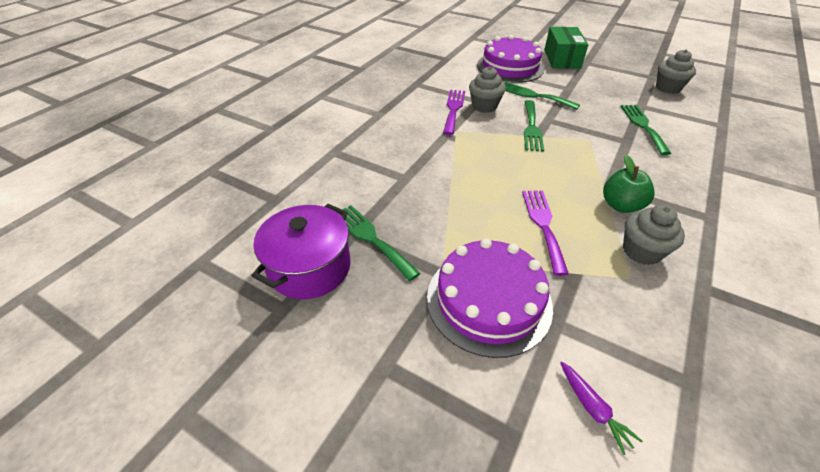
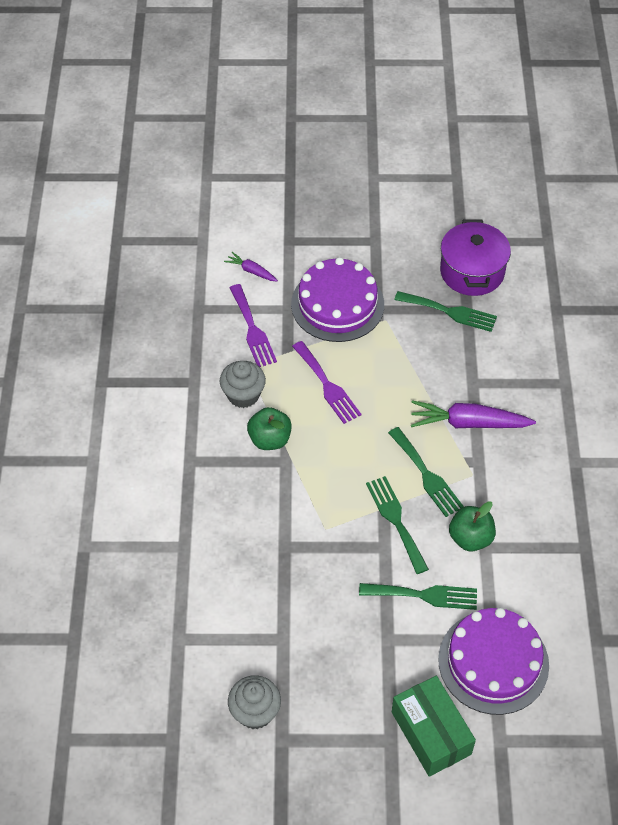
camera: 150 degrees right, 10 degrees up
(433, 156) = (468, 423): none -> purple carrot
(453, 109) = (501, 513): purple fork -> purple fork (252, 329)
(484, 106) = (470, 538): grey cupcake -> green apple
(643, 126) = (272, 588): green fork -> green fork (426, 475)

